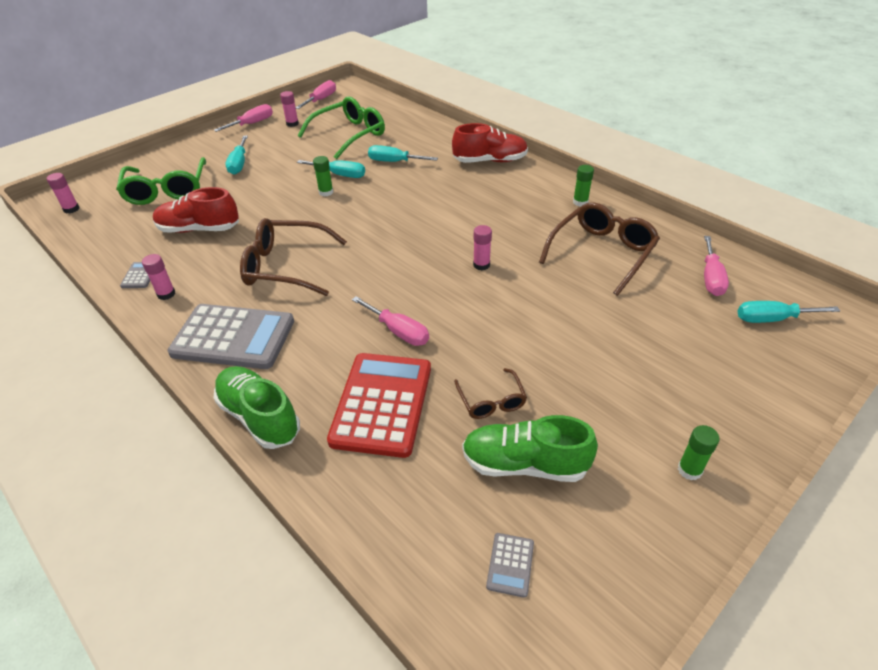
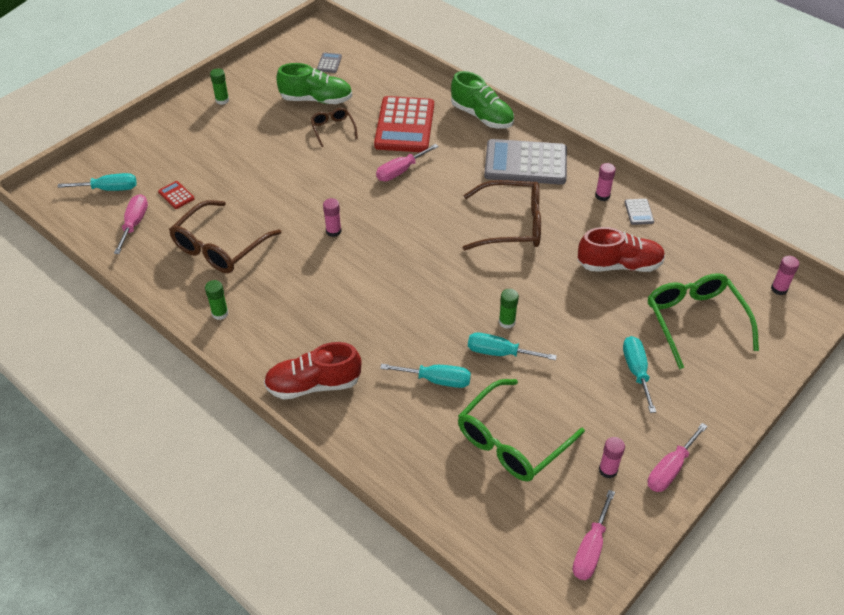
camera: 175 degrees right, 5 degrees up
(398, 331) = (400, 171): pink screwdriver -> pink screwdriver turned 75 degrees counterclockwise
(680, 309) = (176, 195): none -> red calculator

